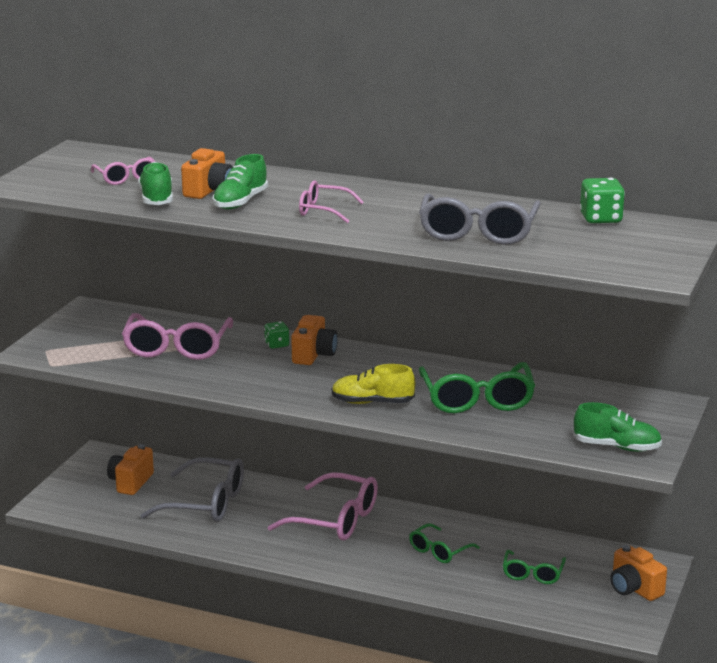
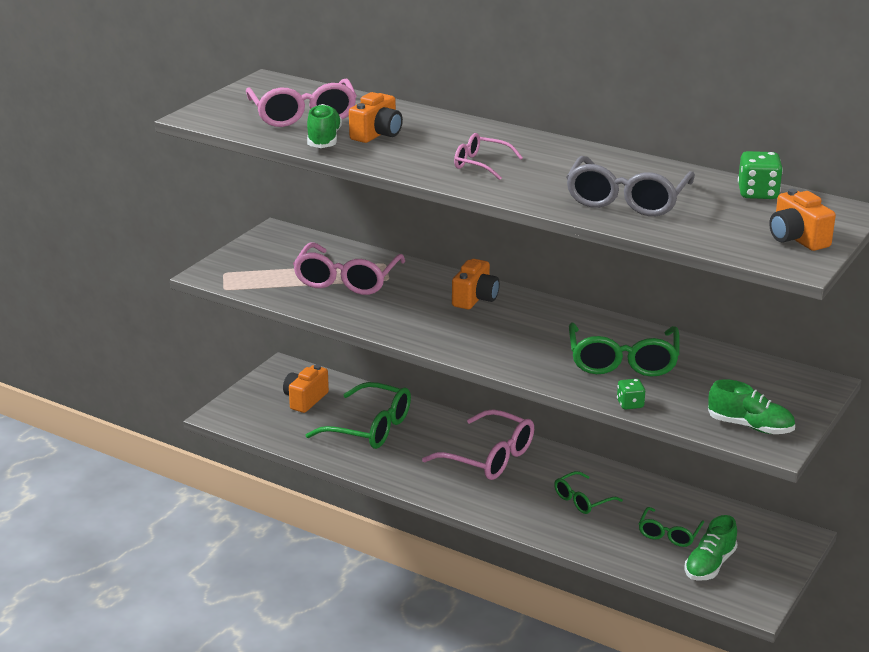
camera: 10 degrees right, 5 degrees up
(126, 178) = (303, 115): pink glasses -> pink glasses, size x1.77
(206, 503) = (370, 428): grey glasses -> green glasses
(240, 202) = (403, 149): green shoe -> green shoe (709, 565)
(277, 344) = (442, 284): green dice -> green dice (630, 404)
(372, 402) = (518, 355): yellow shoe -> none
(634, 589) = (767, 561): orange camera -> orange camera (797, 239)

